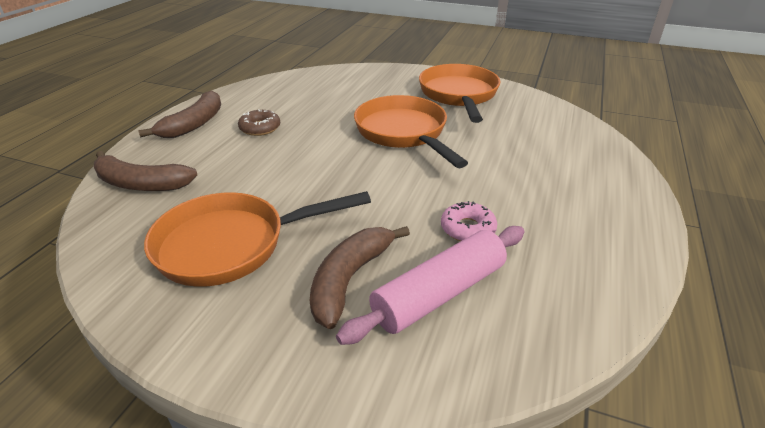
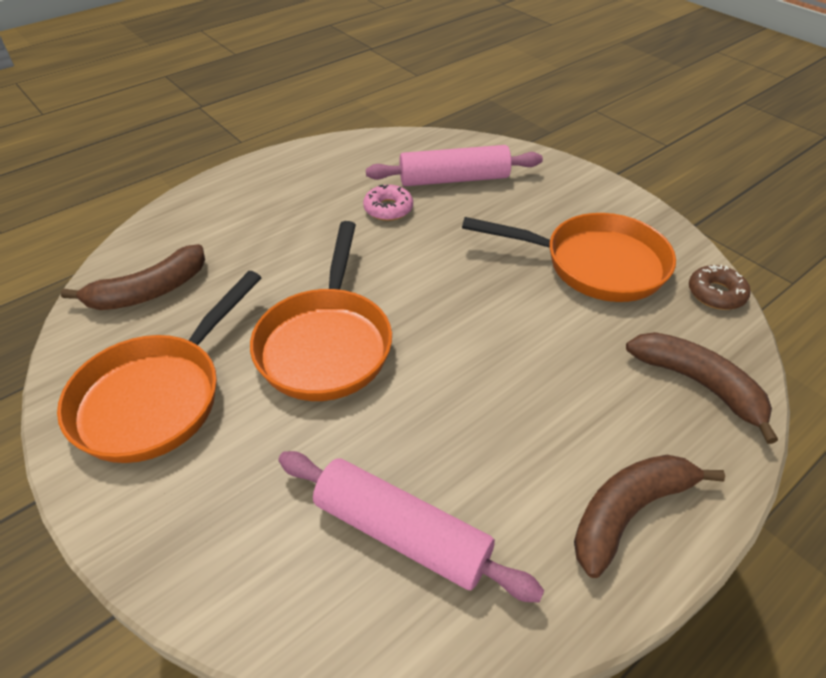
camera: 150 degrees left, 10 degrees up
(260, 128) = (518, 446): brown donut -> brown donut (716, 293)
(301, 94) = (401, 533): none -> pink rolling pin
(350, 279) = (508, 206): brown banana -> brown banana (149, 291)

